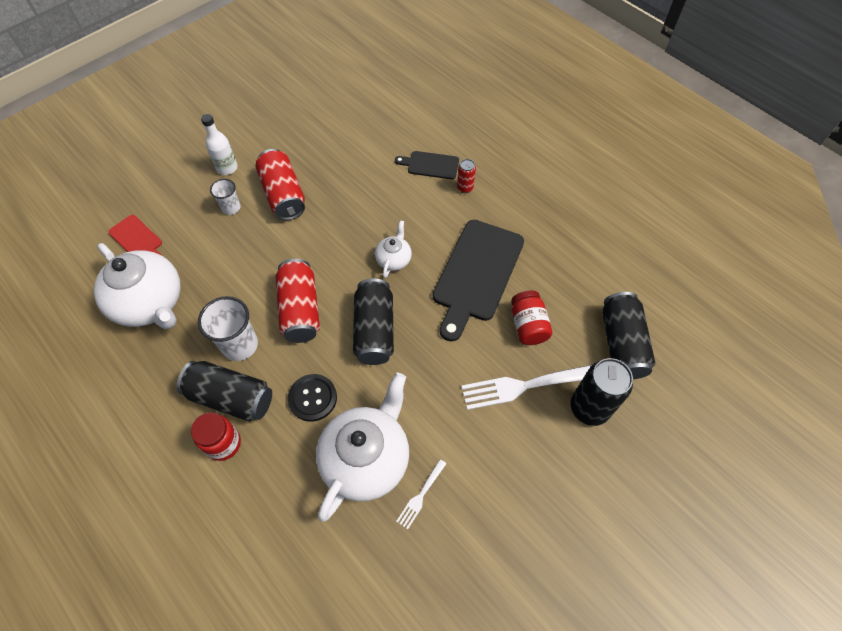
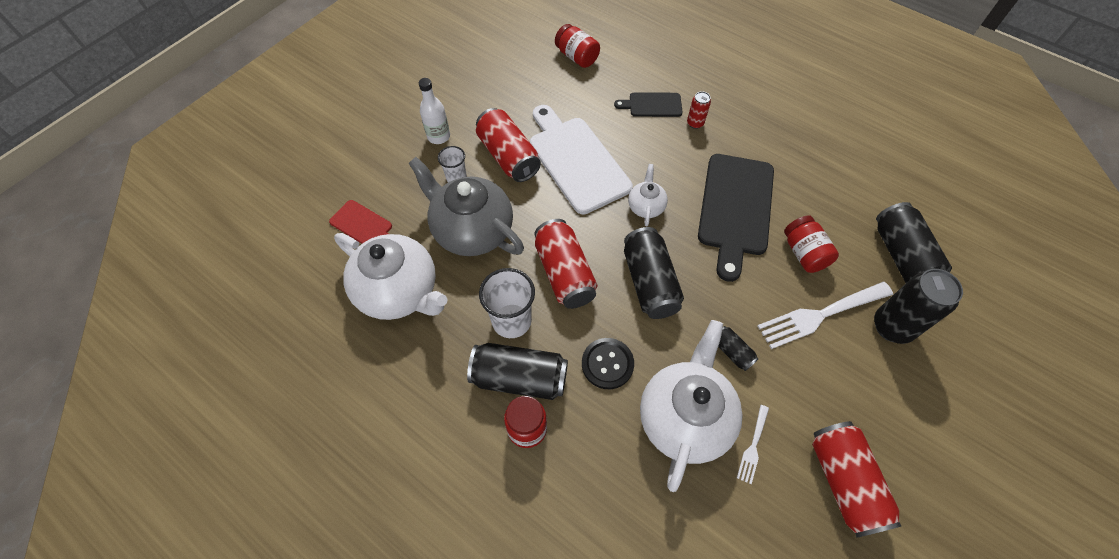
camera: 10 degrees left, 0 degrees up
(230, 258) = (472, 230): none -> grey teapot
(343, 208) = (576, 161): none -> white cutting board
(375, 110) = (577, 57): none -> red jar
(430, 406) = (732, 352): none -> black can
(494, 543) = (844, 482): none -> red can

